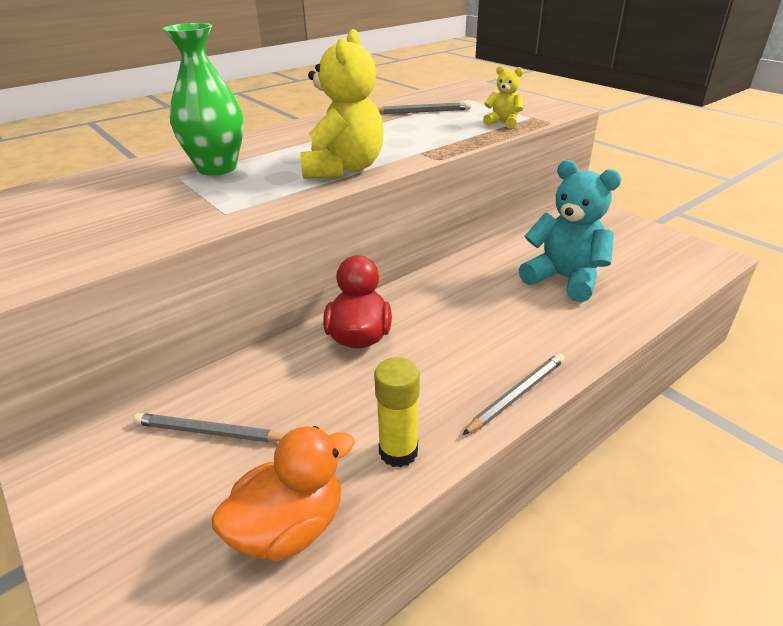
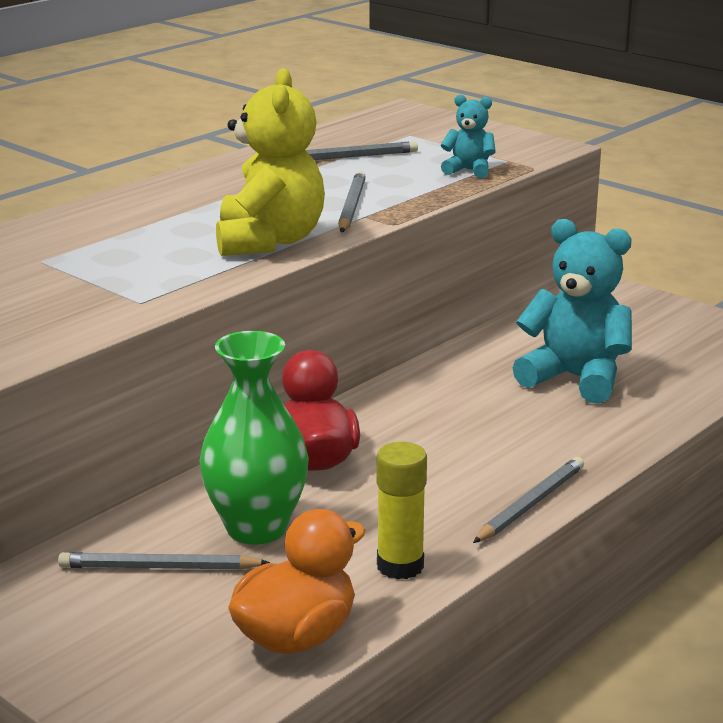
camera: 10 degrees left, 10 degrees down
(217, 168) = (90, 247): green vase -> green vase (256, 528)
(413, 145) = (351, 207): none -> grey pencil
(503, 123) = (469, 170): yellow teddy bear -> turquoise teddy bear

